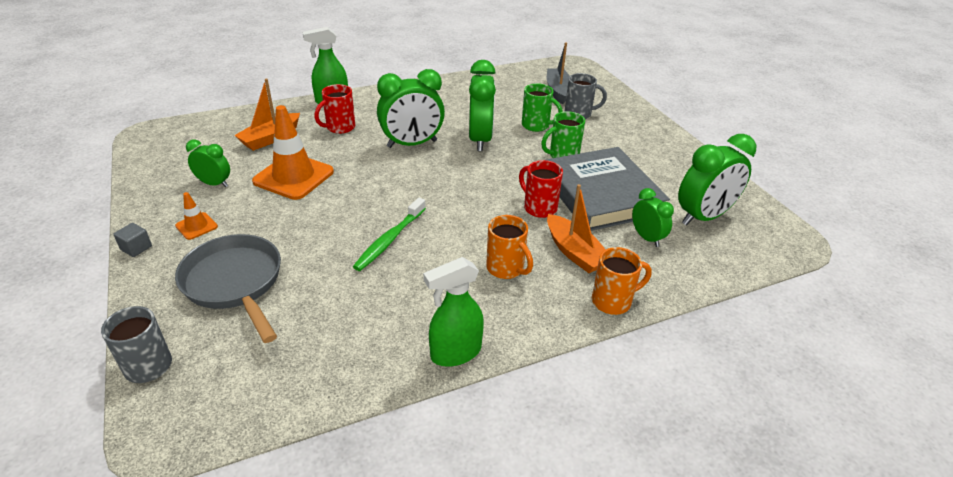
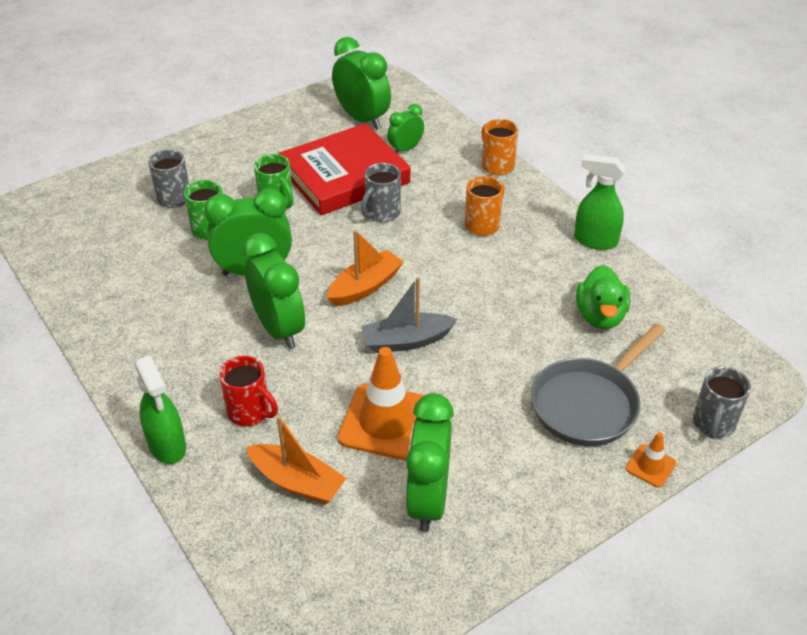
camera: 100 degrees left, 5 degrees up
(136, 248) = (578, 518): grey cube -> none
(196, 226) = (517, 478): orange traffic cone -> orange traffic cone (650, 466)
(214, 184) = (428, 500): green clock -> green clock, size x1.78
(335, 322) = (600, 316): none -> green duck
(389, 240) = (474, 307): green toothbrush -> none
(455, 353) = (595, 240): green spray bottle -> green spray bottle turned 150 degrees clockwise
(539, 208) = (382, 213): red mug -> grey mug
(558, 91) = (111, 217): grey boat -> grey boat (406, 341)
(574, 252) = (443, 188): orange boat -> orange boat (365, 287)
(601, 194) = (344, 176): grey book -> red book

